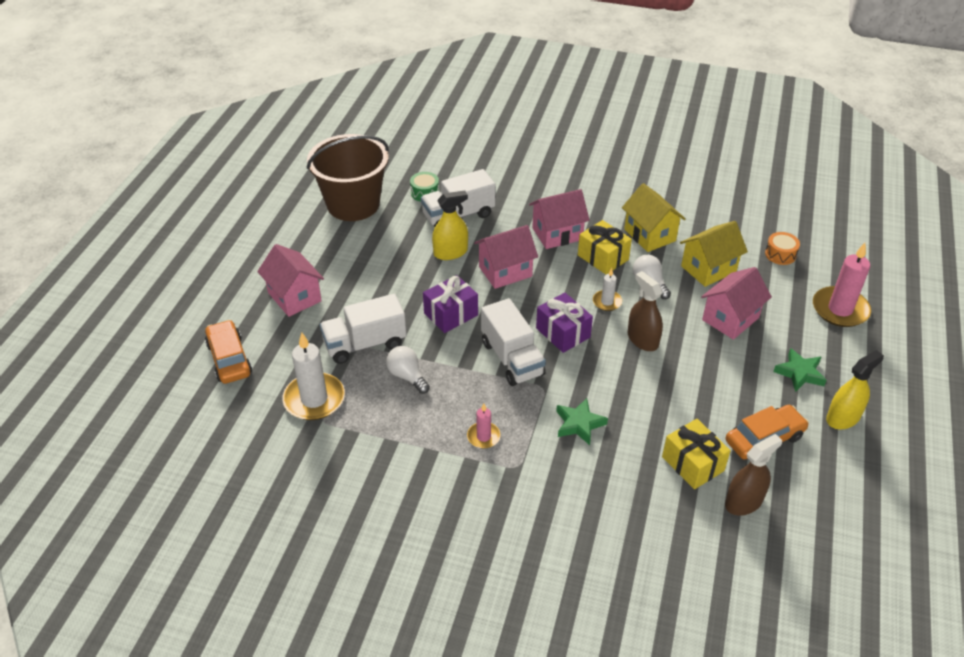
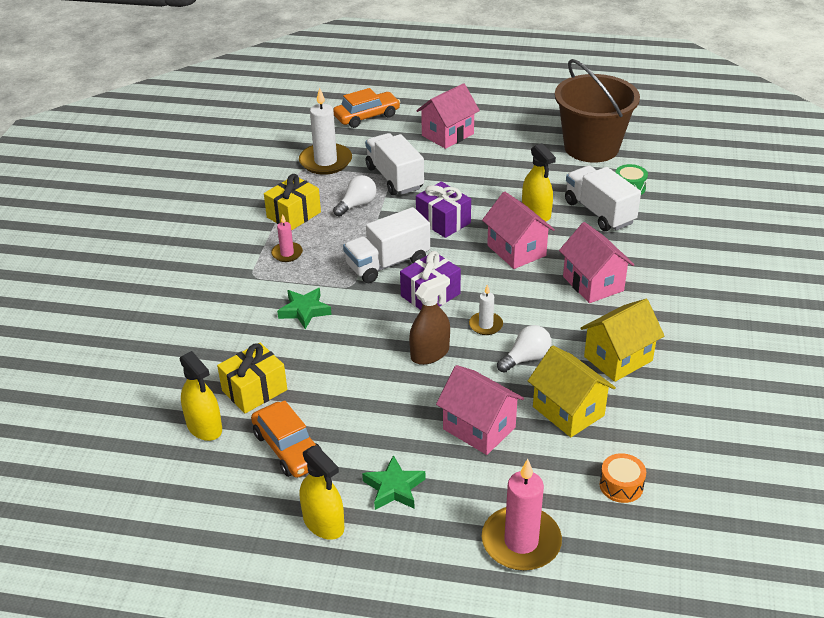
camera: 85 degrees right, 5 degrees down
(603, 257) = (562, 320): yellow gift -> yellow gift (294, 215)
(743, 502) = (204, 427): brown spray bottle -> yellow spray bottle

